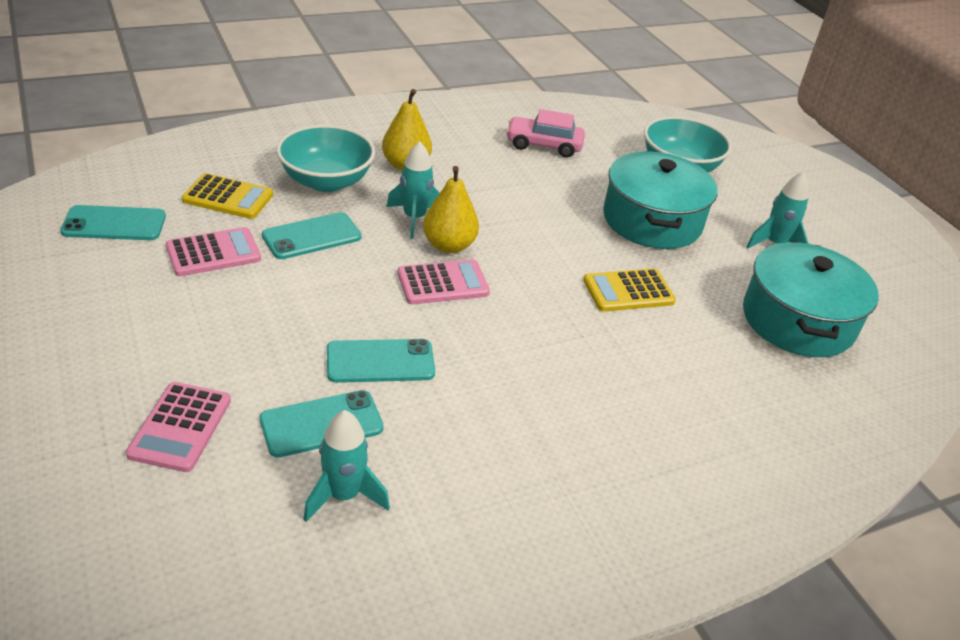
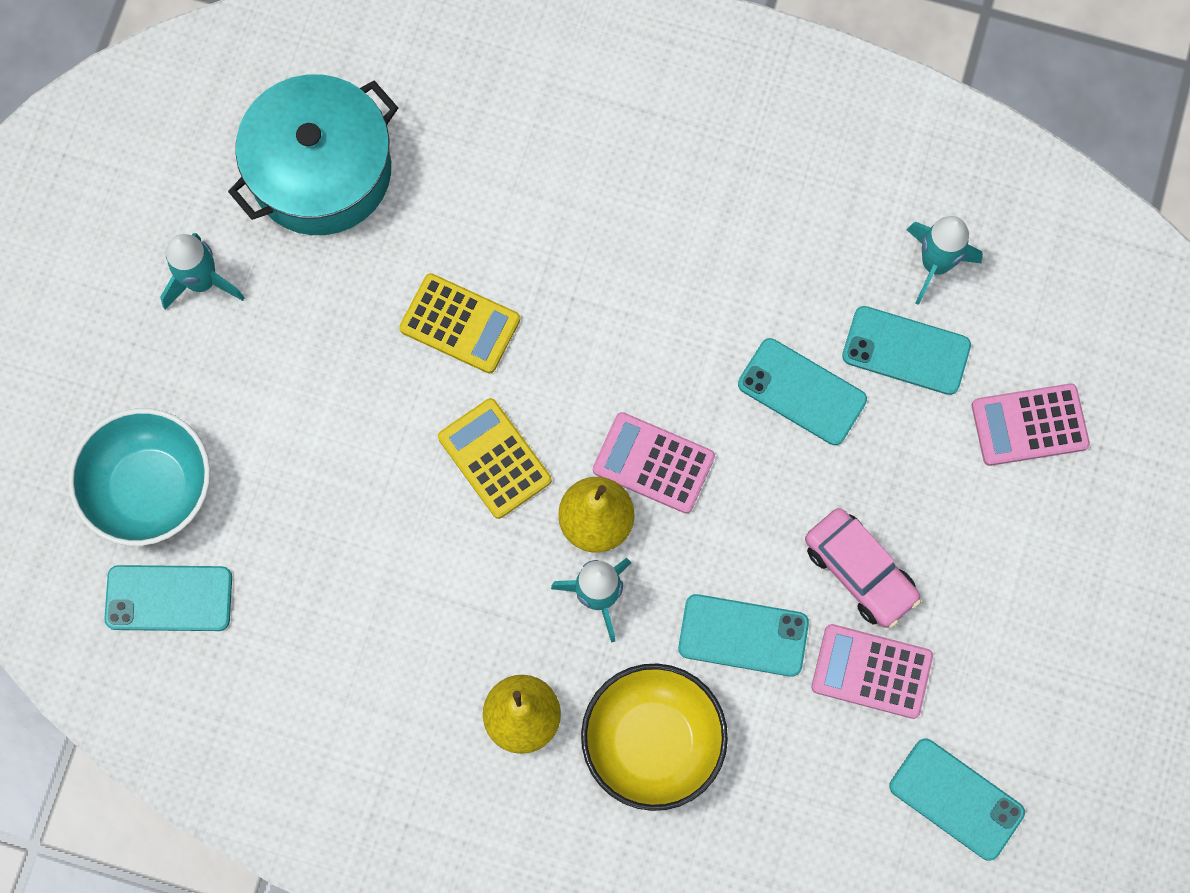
camera: 135 degrees left, 35 degrees up
(180, 427) = (1029, 425): pink calculator -> pink calculator turned 150 degrees counterclockwise
(228, 197) = (796, 778): yellow calculator -> yellow calculator (494, 459)
(326, 181) = (652, 742): turquoise bowl -> yellow bowl
(543, 145) = (290, 652): pink car -> pink car (860, 571)
(619, 141) = (169, 598): none -> turquoise phone
(652, 220) = (306, 413): turquoise pot -> none

